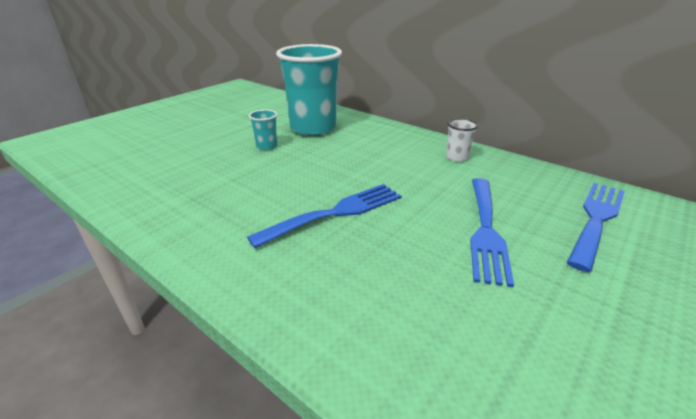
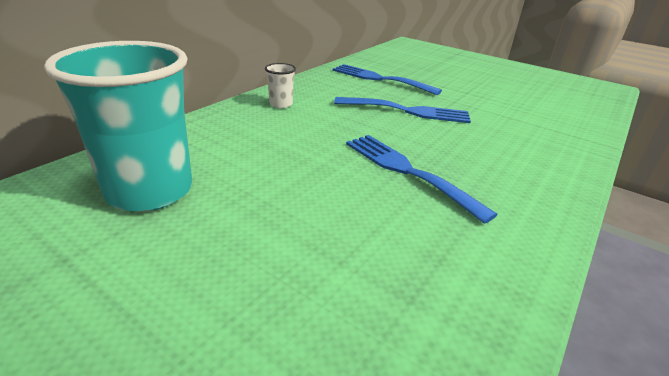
camera: 95 degrees left, 0 degrees up
(267, 146) = (215, 238): turquoise cup -> none

